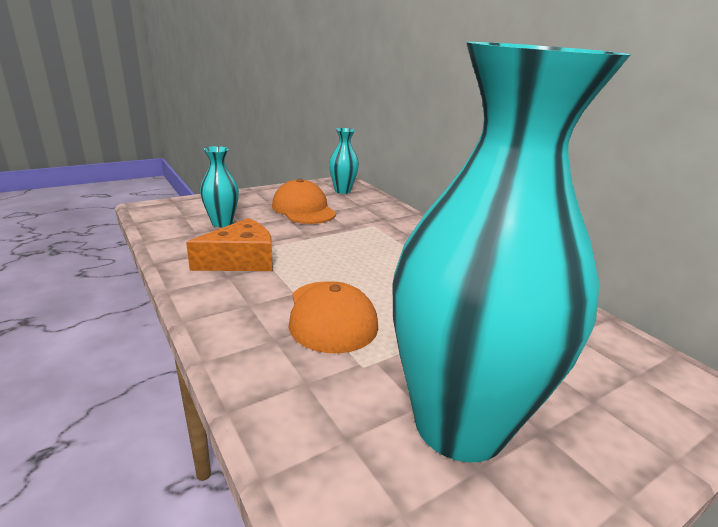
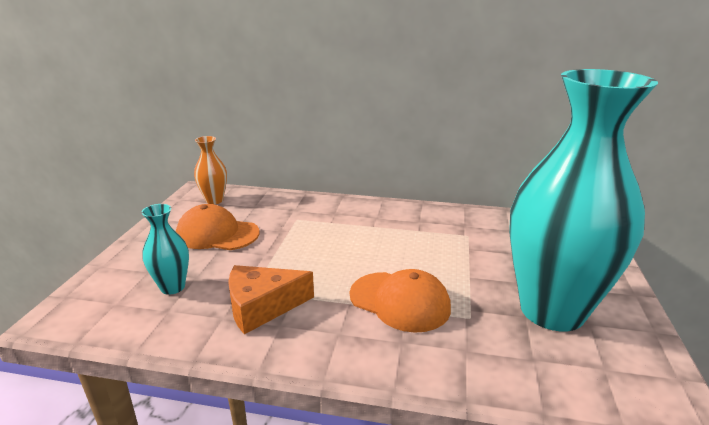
camera: 45 degrees left, 0 degrees up
(241, 260) = (262, 307): orange cheese -> orange cheese turned 120 degrees counterclockwise
(342, 191) = (214, 200): turquoise vase -> orange vase

